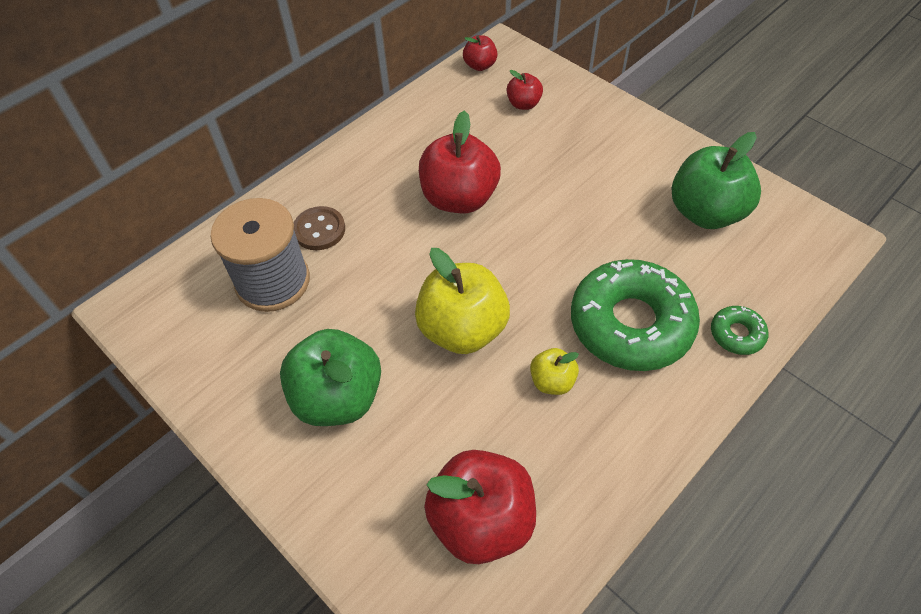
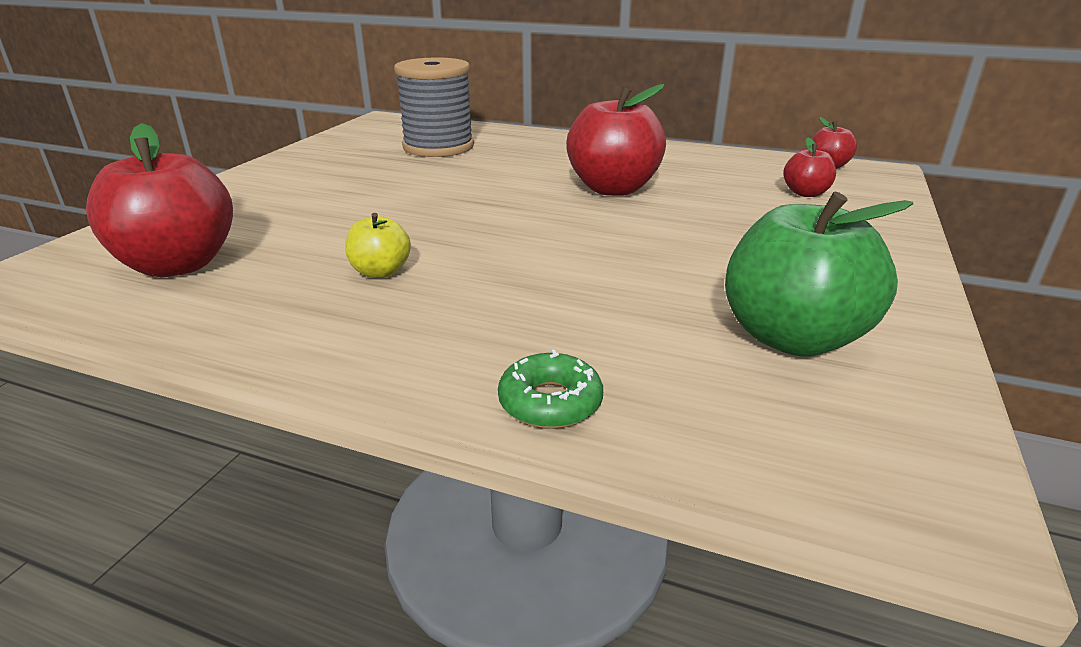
camera: 65 degrees right, 25 degrees down
(319, 230) = (510, 150): brown button -> none
(338, 398) = (321, 186): green apple -> none
(462, 329) = (431, 218): yellow apple -> none
(631, 324) = (505, 307): green donut -> none

